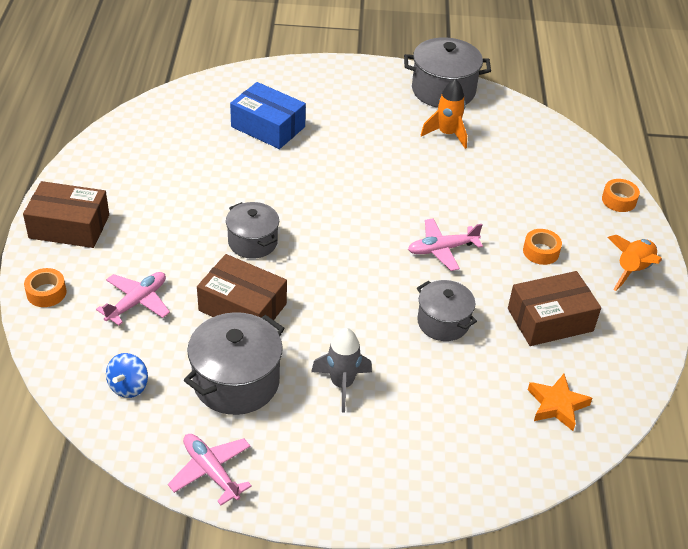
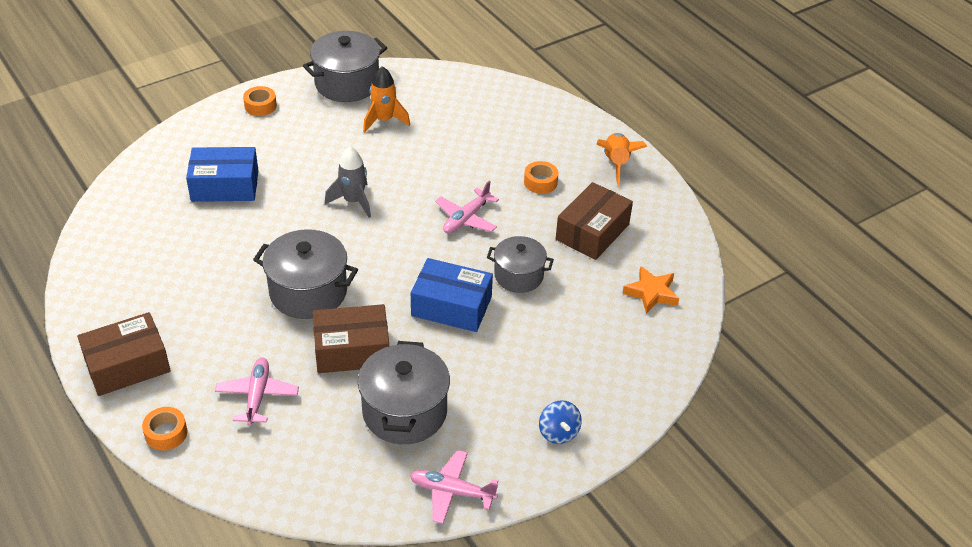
camera: 35 degrees left, 0 degrees up
(128, 386) = (320, 467): blue spinning top -> blue spinning top (558, 432)
(252, 242) = (308, 292): grey pot -> grey pot, size x1.54
(342, 384) = (488, 366): grey rocket -> grey rocket (353, 201)
(358, 316) = (451, 306): none -> blue box
(619, 200) = (561, 113): orange tape -> orange tape (260, 106)

